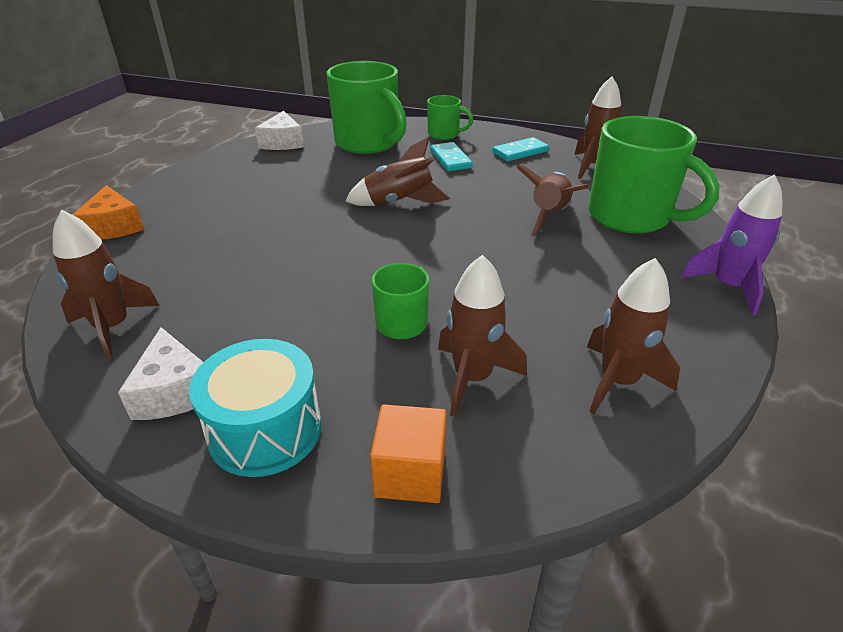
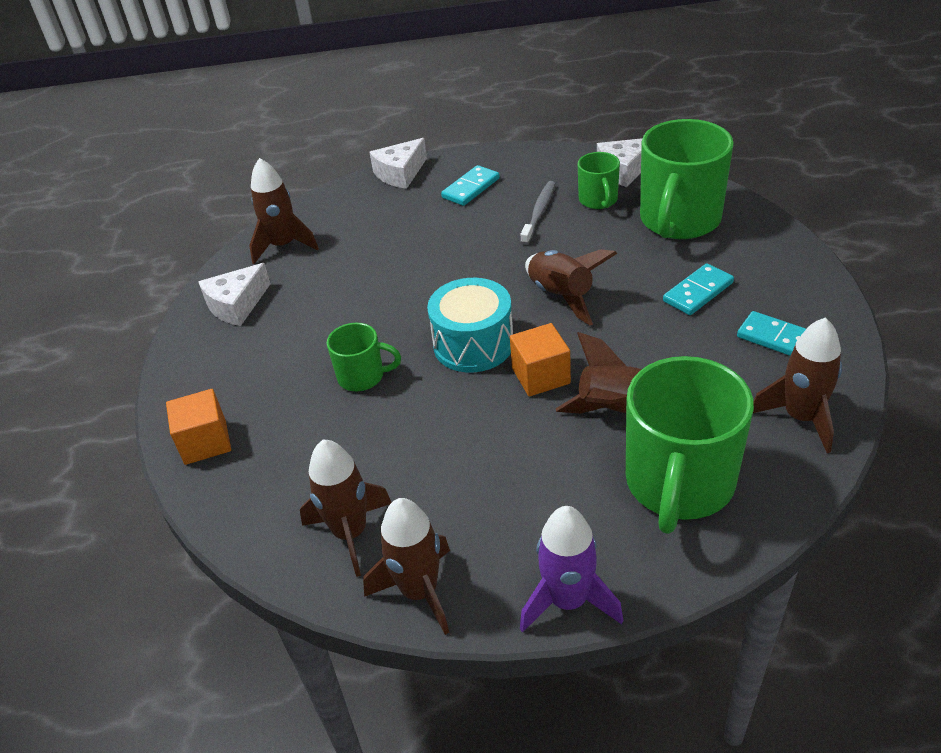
camera: 70 degrees right, 5 degrees up
(113, 226) = (400, 173): orange cheese -> white cheese
(201, 200) = (471, 188): none -> turquoise domino
(265, 430) = (218, 360): turquoise drum -> turquoise drum (473, 344)
(283, 183) = (539, 212): none -> grey toothbrush
(444, 134) = (765, 262): green mug -> green mug (598, 200)
(472, 378) = (313, 440): brown rocket -> brown rocket (420, 591)
(484, 235) = (541, 376): none -> orange cube

